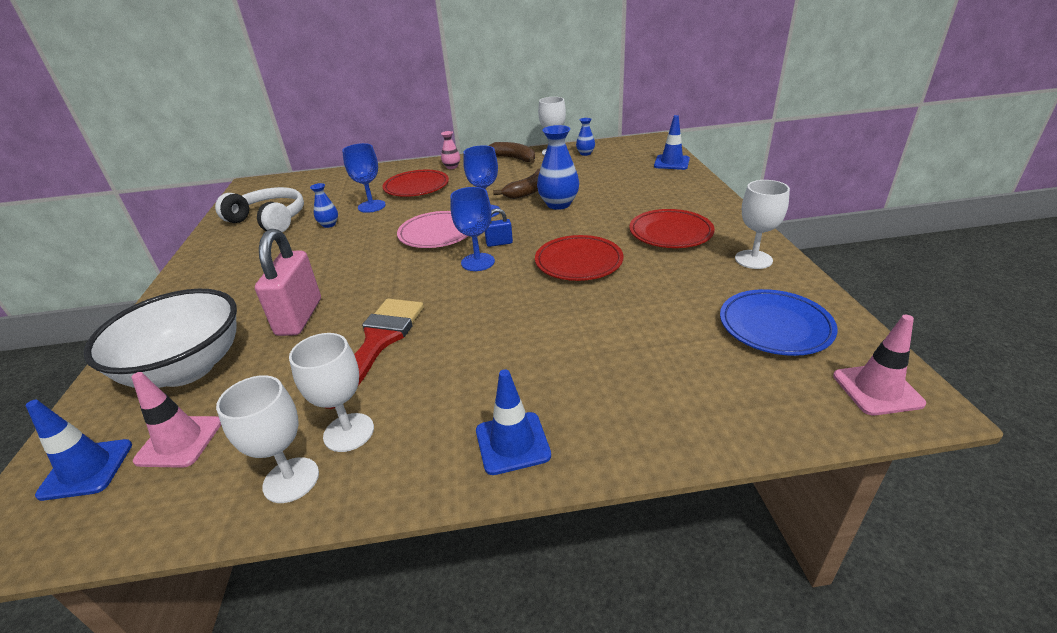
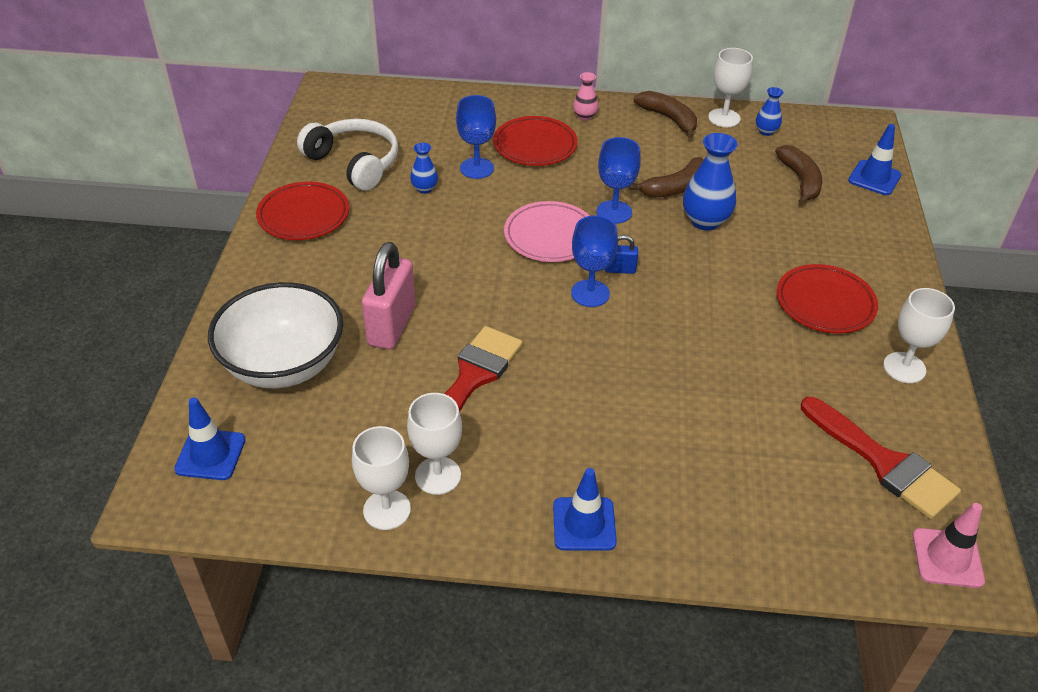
camera: 10 degrees right, 10 degrees up
(179, 441) = (287, 446): pink traffic cone -> none
(578, 262) = (704, 322): red plate -> red plate (303, 215)
(620, 172) = (800, 180): none -> brown banana
(775, 326) = (884, 462): blue plate -> red brush

